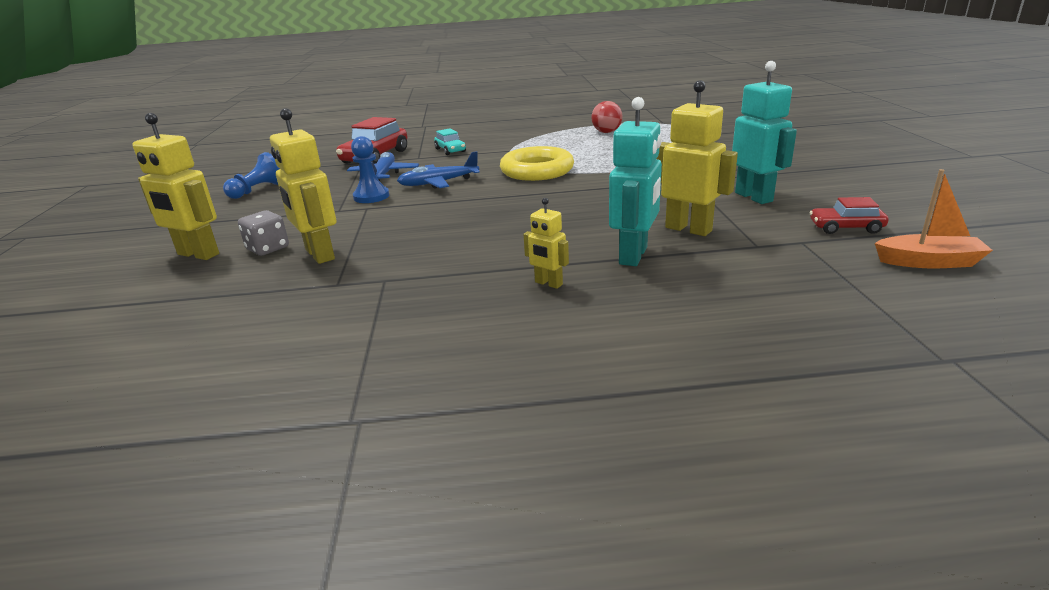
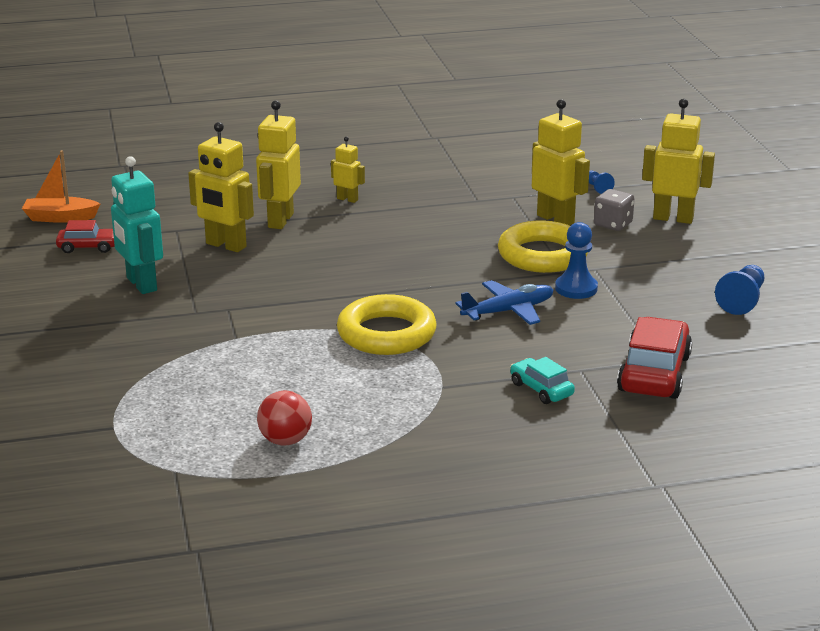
camera: 170 degrees right, 0 degrees up
(220, 295) = (597, 188): none -> blue pawn
(371, 220) = (542, 255): none -> yellow ring
(384, 175) = (597, 328): blue plane -> none
(634, 256) = (280, 220): turquoise robot -> yellow robot

